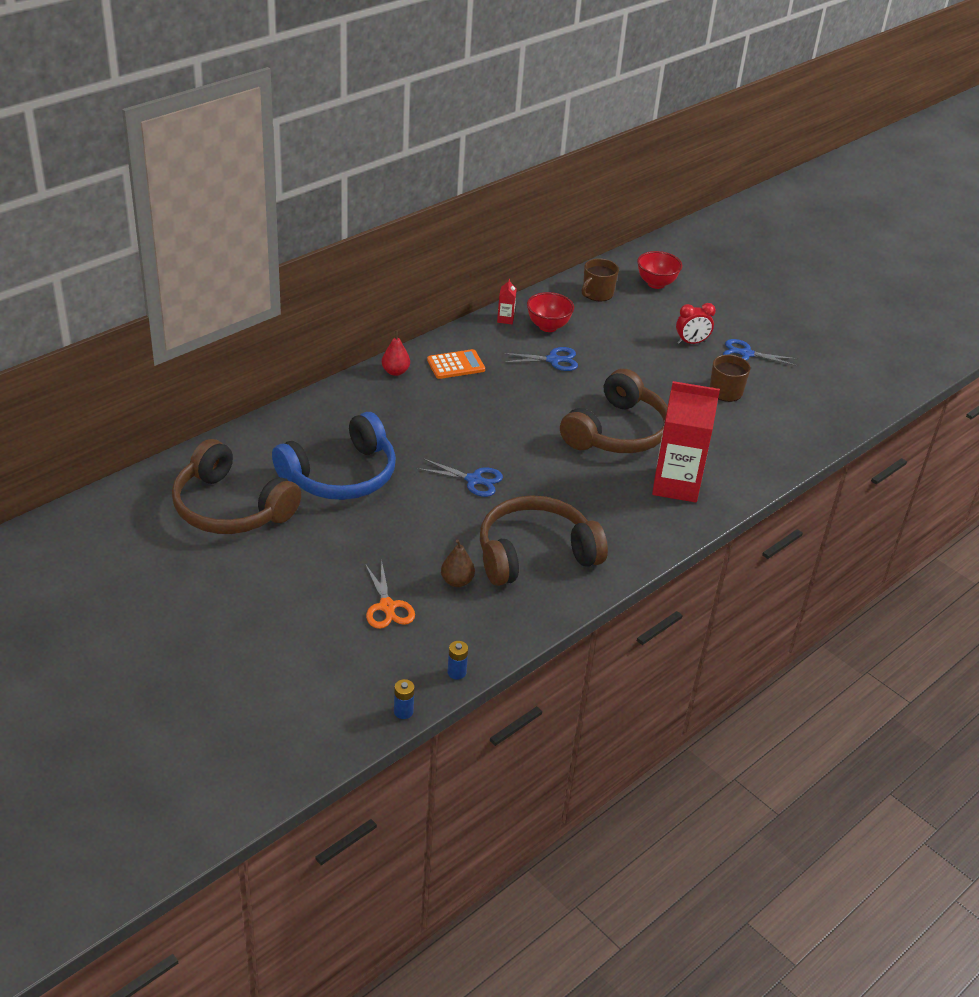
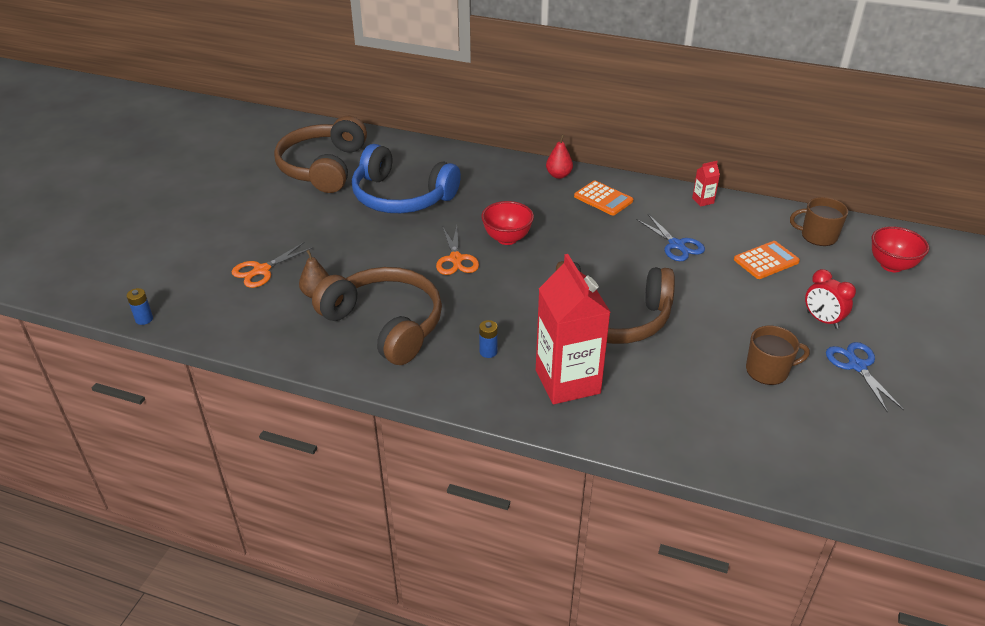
camera: 65 degrees right, 0 degrees up
(456, 672) = (204, 331): blue battery -> blue battery (488, 352)
(473, 480) = (456, 259): blue scissors -> orange scissors
(548, 326) = (723, 226): red bowl -> red bowl (507, 238)
(607, 330) = (766, 261): none -> orange calculator

